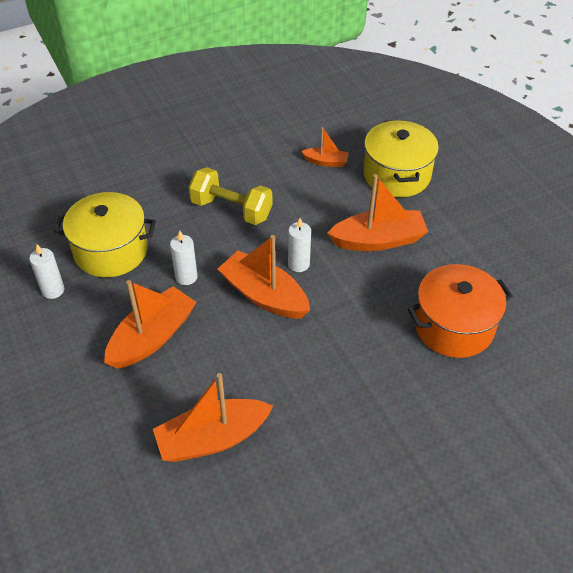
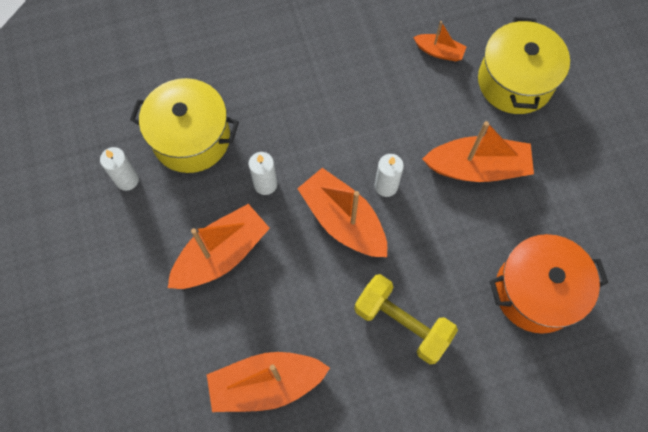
camera: 10 degrees right, 20 degrees up
(231, 209) = (325, 102): yellow dumbbell -> yellow dumbbell (402, 323)

